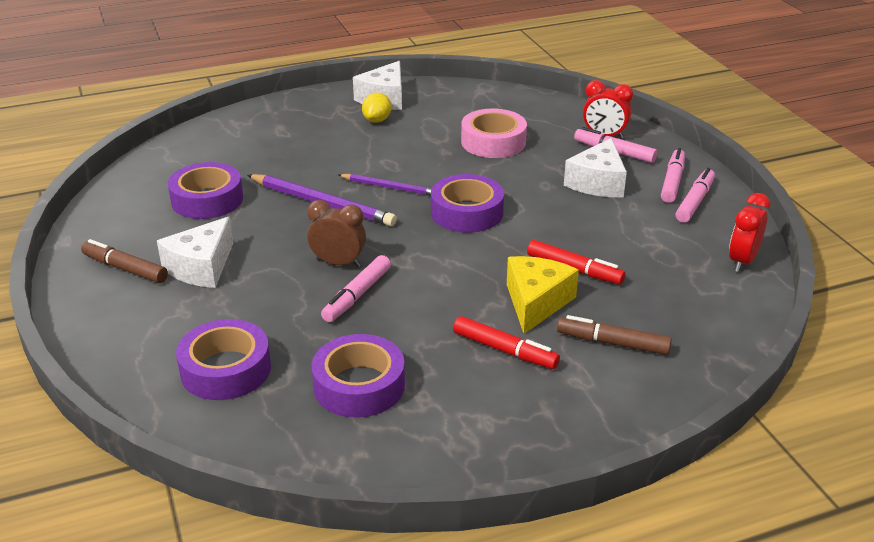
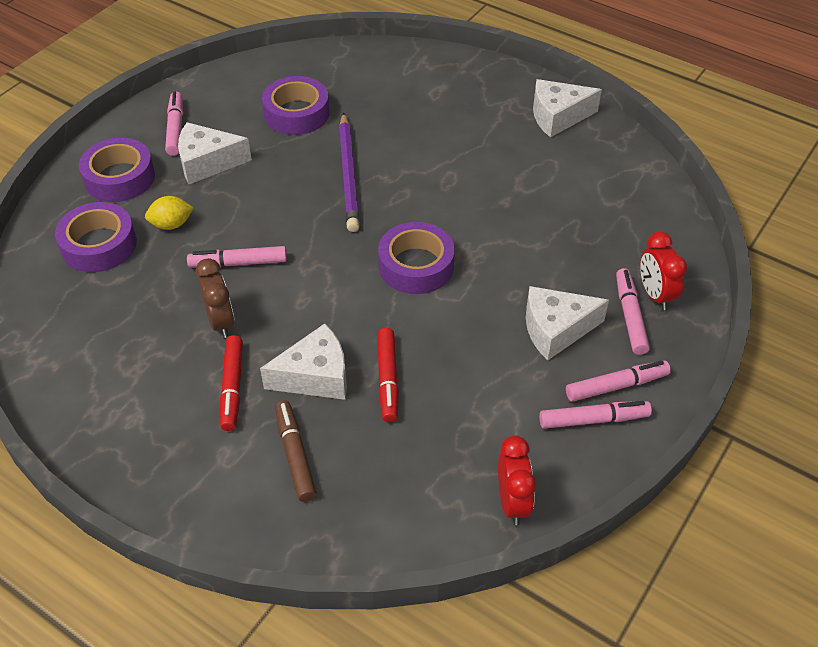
camera: 55 degrees right, 15 degrees up
(125, 269) = (175, 129): brown marker -> pink marker
(338, 263) = (273, 230): brown clock -> brown clock (221, 322)
(359, 385) = (128, 324): purple tape -> purple tape (119, 178)
(377, 120) = (514, 133): yellow lemon -> yellow lemon (171, 224)
(389, 187) = (410, 199): purple pencil -> none
(493, 142) = (556, 223): pink tape -> none
(536, 302) = (315, 376): yellow cheese -> white cheese
(742, 261) = (512, 502): red clock -> red clock turned 90 degrees clockwise

